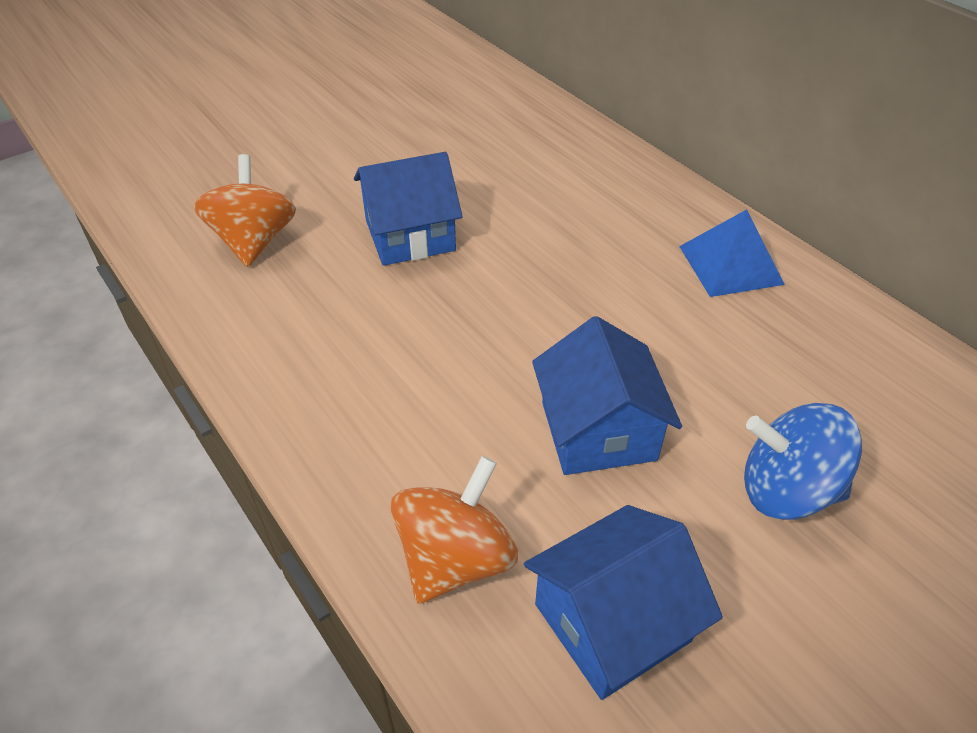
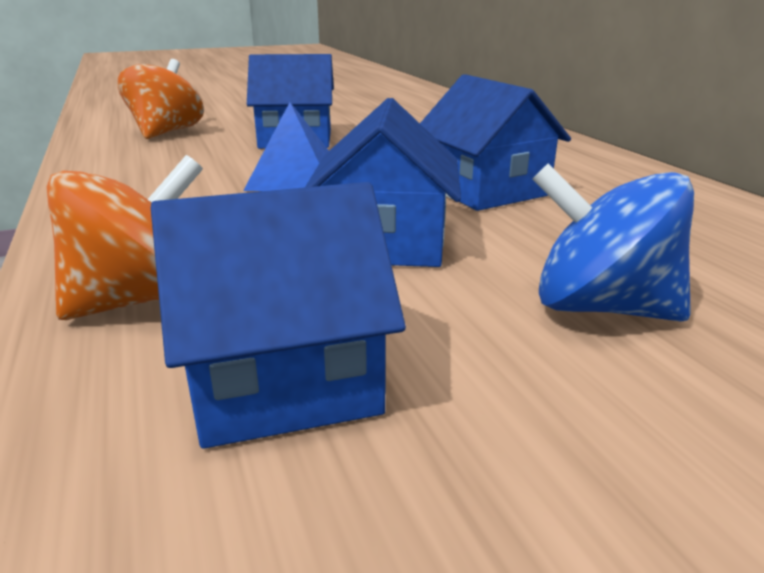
camera: 15 degrees right, 20 degrees down
(645, 318) = (486, 190): none -> blue house
(730, 265) = (596, 173): blue pyramid -> blue pyramid (295, 177)

